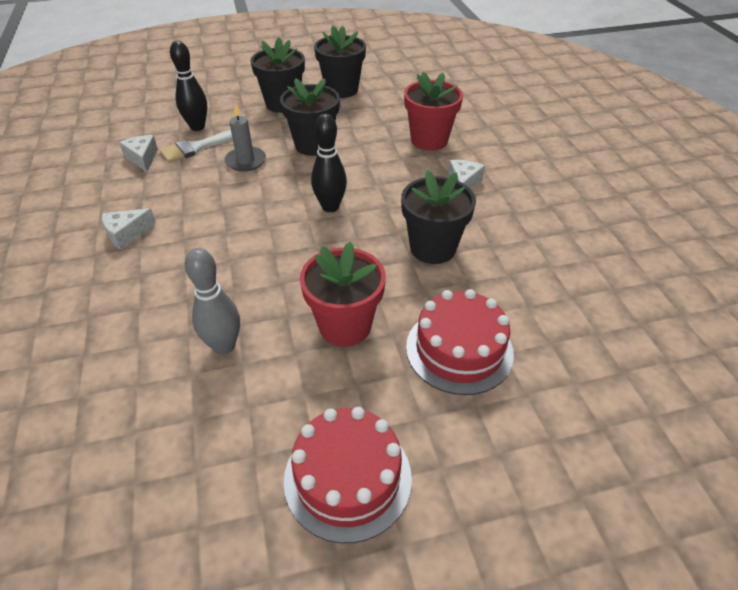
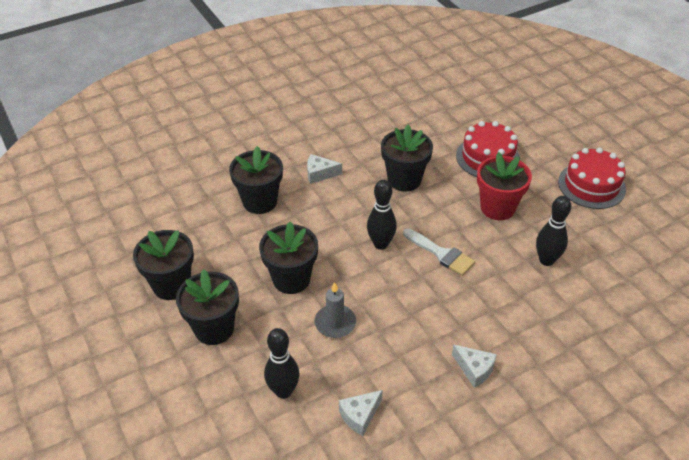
camera: 105 degrees left, 0 degrees up
(196, 148) = (325, 374): white brush -> white brush (441, 254)
(224, 346) = (546, 260): grey bowling pin -> black bowling pin
(429, 140) = (260, 202): red flower pot -> black flower pot

